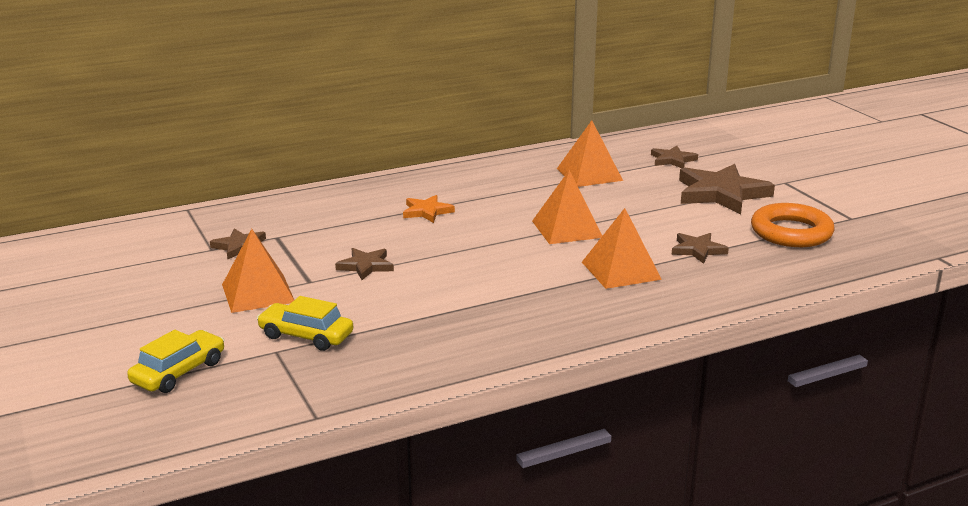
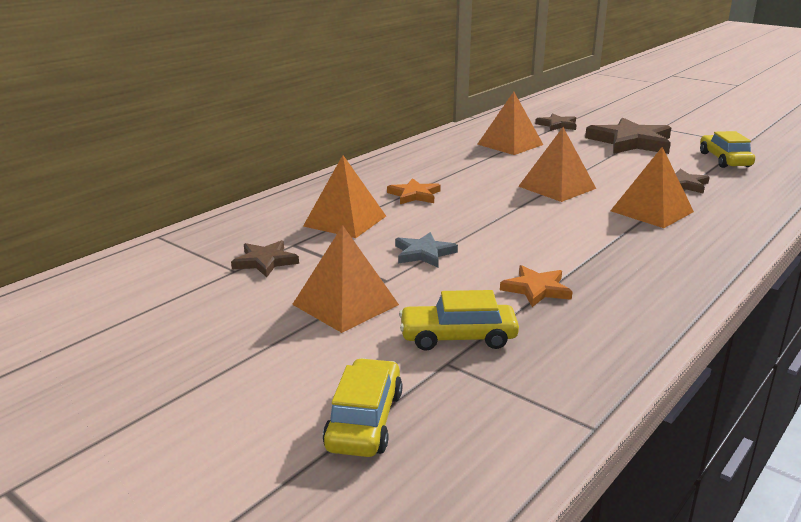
camera: 25 degrees left, 0 degrees up
(339, 224) = (345, 221): none -> orange pyramid
(366, 266) = (424, 253): brown star -> grey star
(413, 315) = (536, 289): none -> orange star
(791, 232) = (724, 160): orange ring -> yellow car

